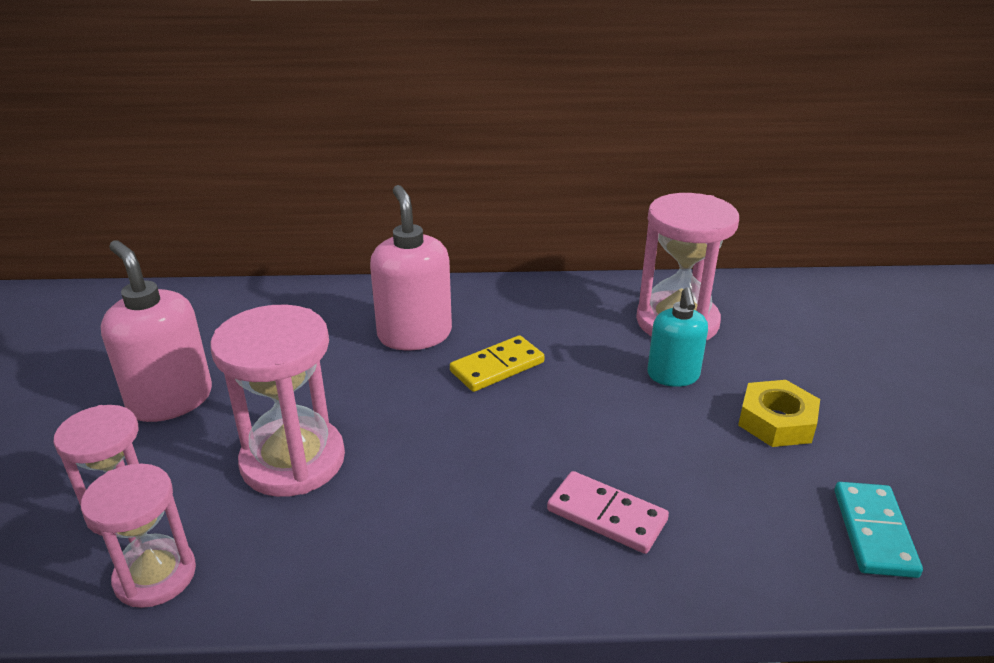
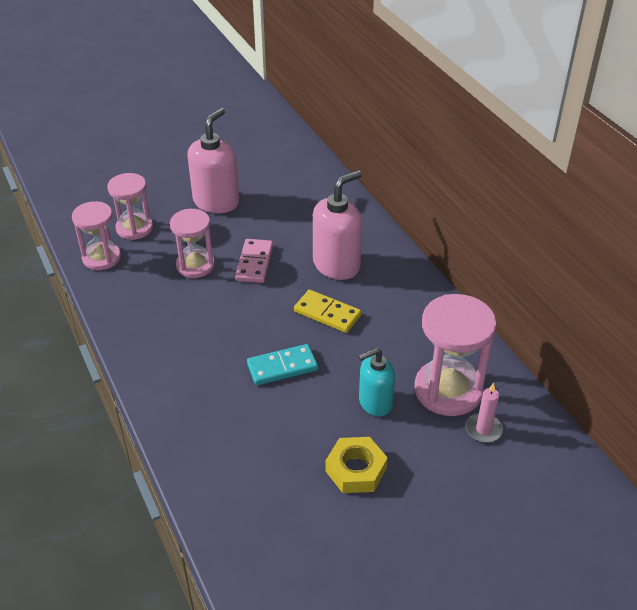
camera: 65 degrees right, 10 degrees up
(293, 460) = (195, 265): pink hourglass -> pink hourglass, size x0.65
(607, 515) = (217, 403): pink domino -> pink domino (254, 263)
(744, 318) = (483, 429): none -> pink candle
(873, 532) = (266, 536): turquoise domino -> turquoise domino (282, 367)

